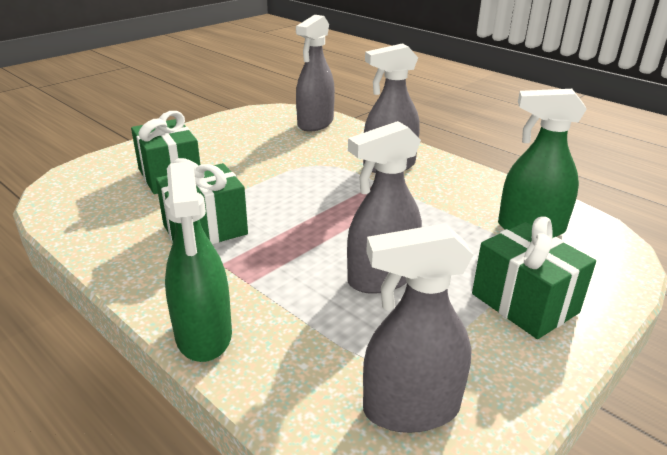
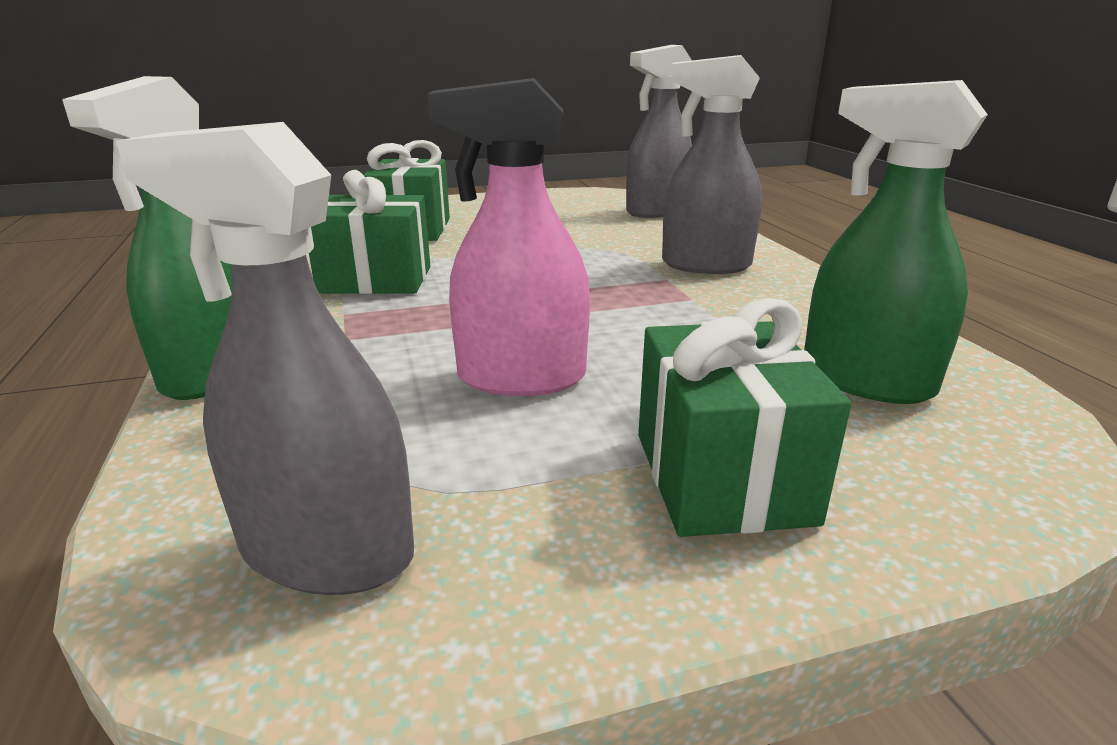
camera: 30 degrees right, 5 degrees down
(381, 278) = (520, 378): grey spray bottle -> pink spray bottle

